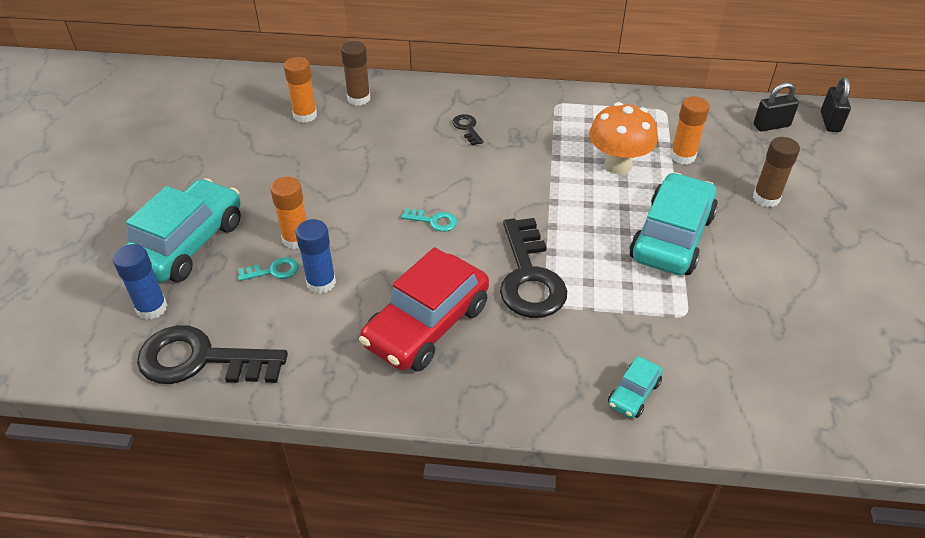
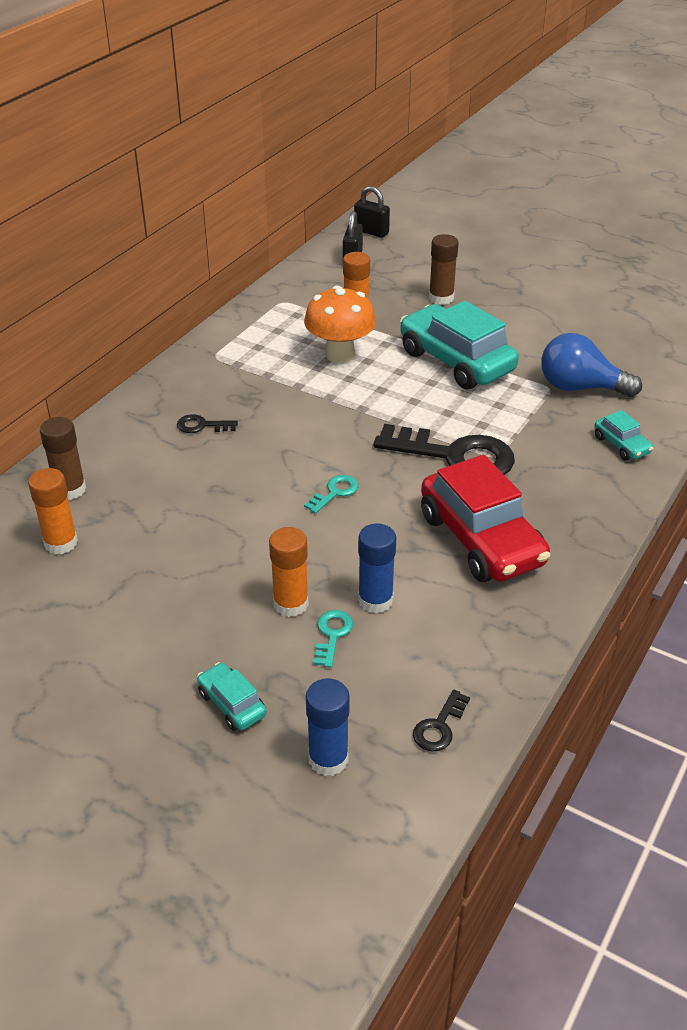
camera: 65 degrees left, 5 degrees down
(187, 244) = (232, 704): turquoise car -> turquoise car, size x0.46
(201, 359) = (439, 726): black key -> black key, size x0.44
(706, 337) = (580, 387): none -> blue light bulb

